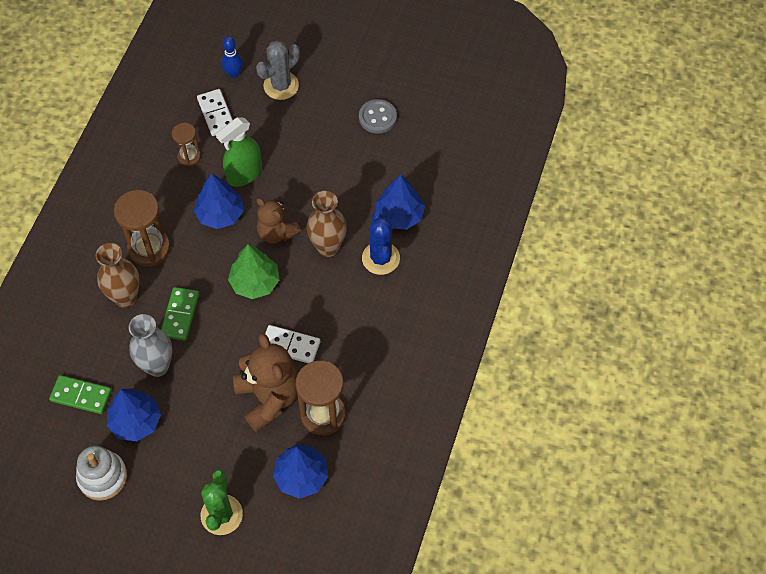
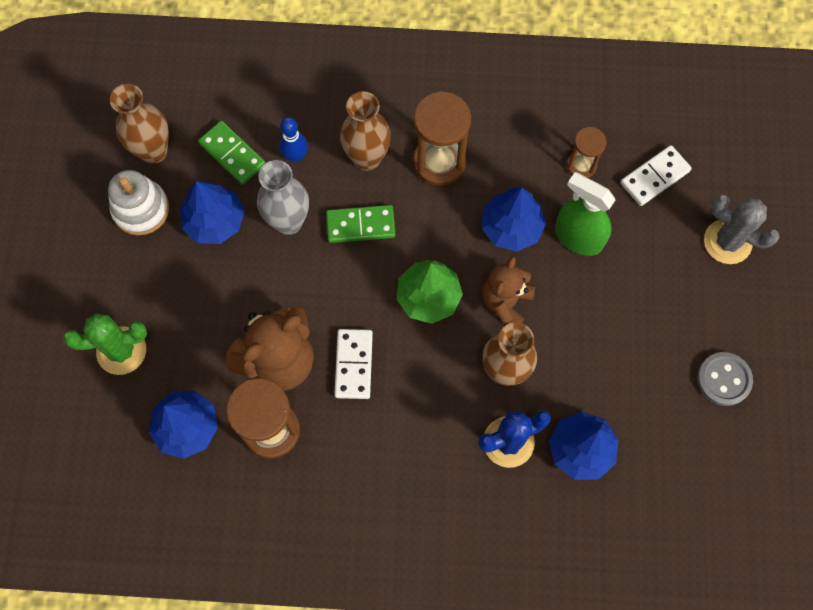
camera: 75 degrees right, 10 degrees up
(53, 457) = (154, 151): none -> brown vase
(81, 395) = (232, 154): green domino -> green domino turned 45 degrees counterclockwise
(234, 73) = (724, 179): blue bowling pin -> blue bowling pin (295, 156)

